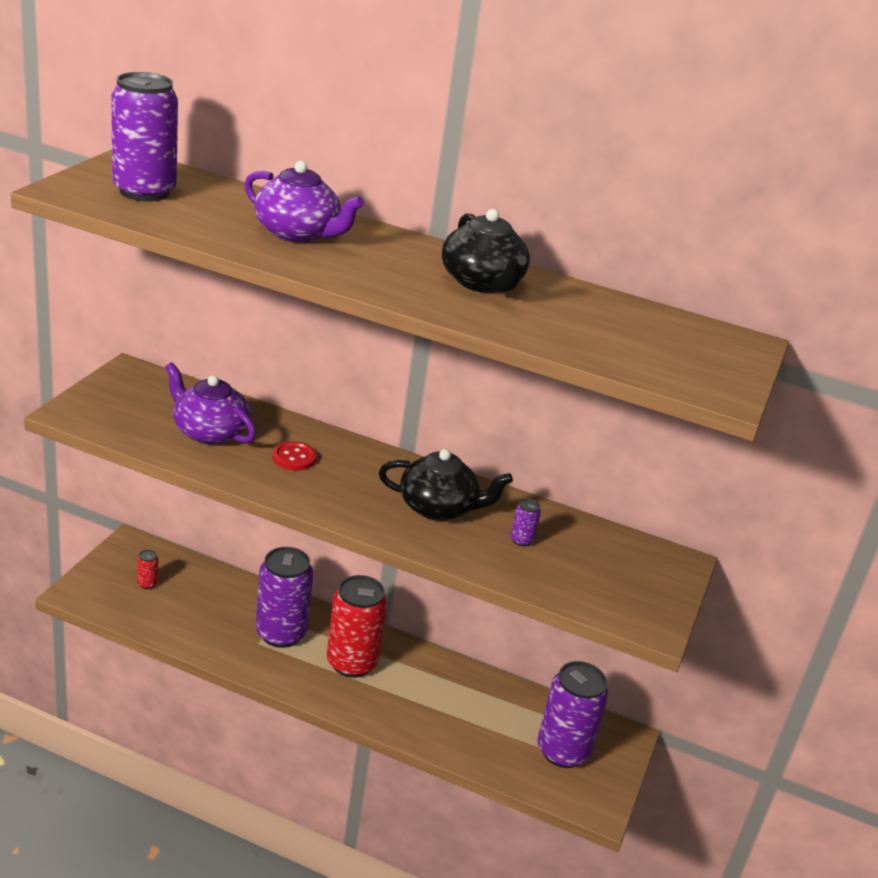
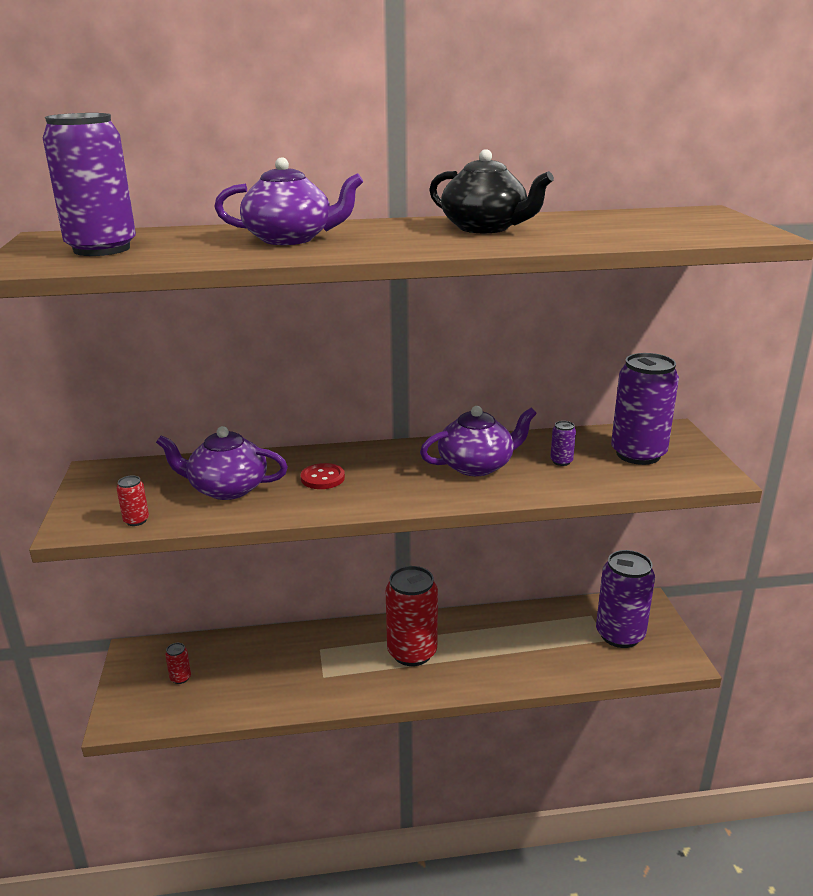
camera: 25 degrees left, 5 degrees down
(116, 429) = (136, 520): none -> red can
(281, 633) = (334, 659): purple can -> purple can (638, 454)
(439, 508) = (477, 465): black teapot -> purple teapot

